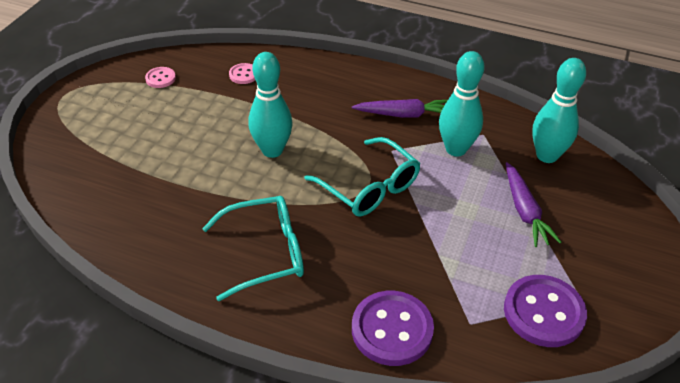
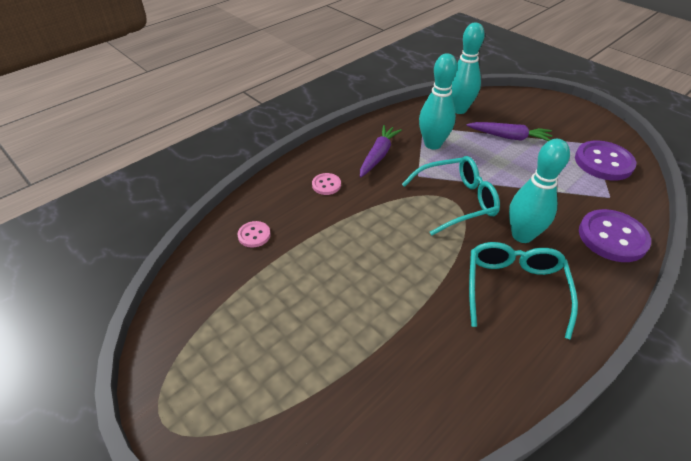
camera: 65 degrees left, 0 degrees up
(160, 78) = (207, 306): pink button -> pink button (326, 185)
(272, 150) = (381, 246): turquoise bowling pin -> turquoise bowling pin (522, 235)

